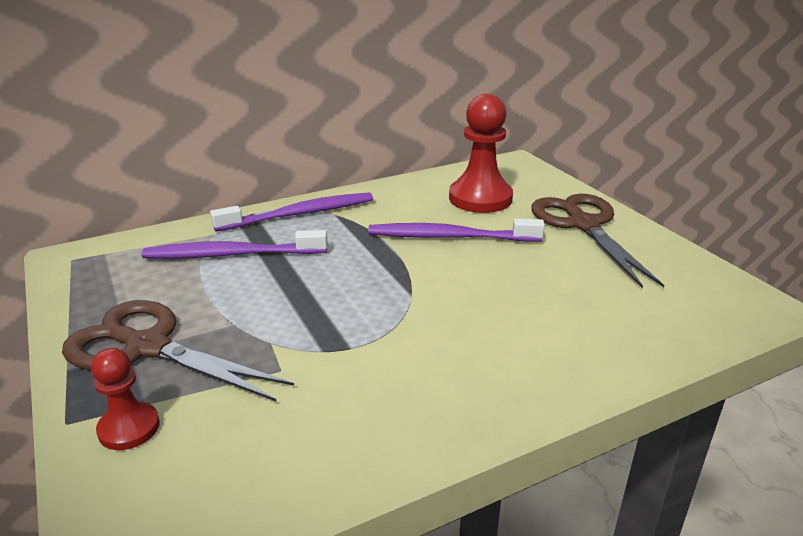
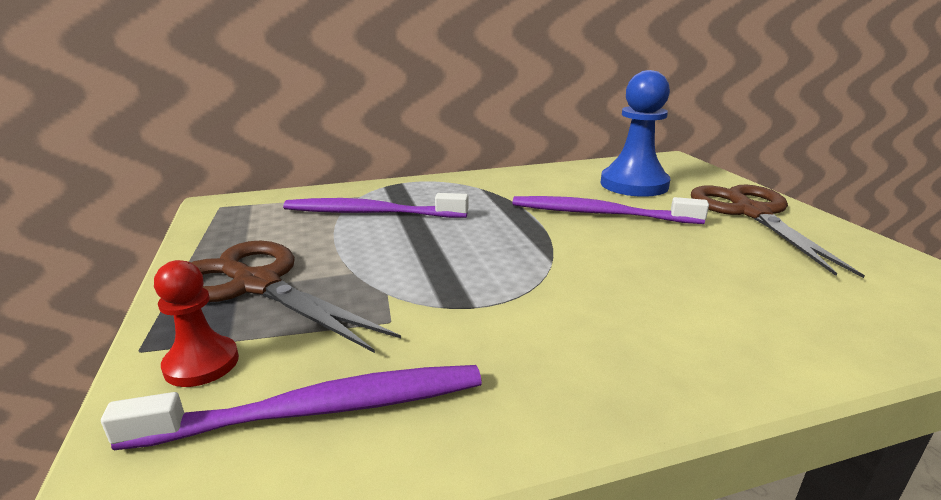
camera: 10 degrees right, 5 degrees down
(299, 214) = (446, 186): purple toothbrush -> purple toothbrush (318, 410)
(480, 198) = (634, 185): red pawn -> blue pawn

